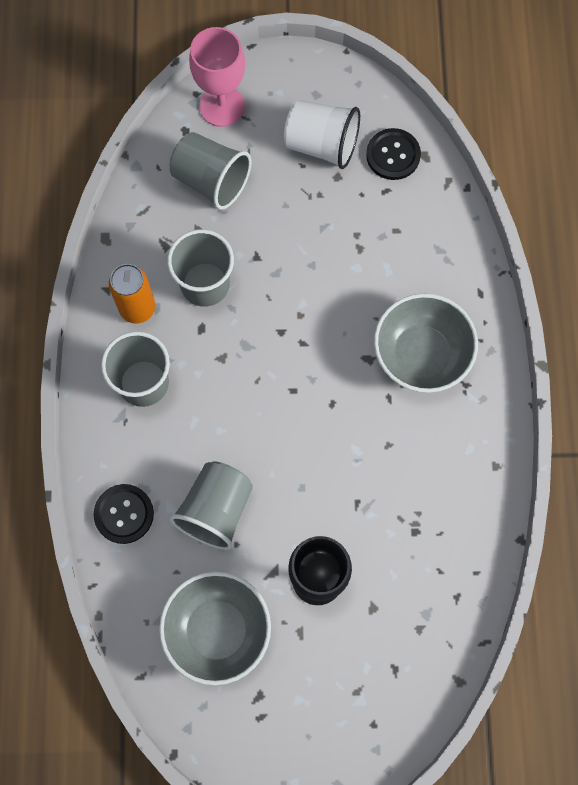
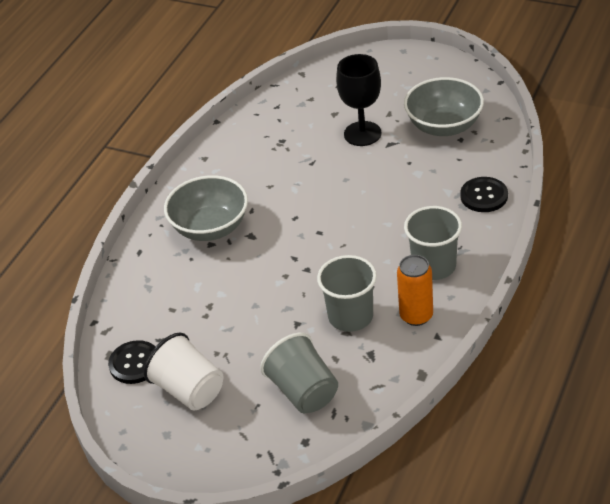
camera: 150 degrees left, 30 degrees down
(216, 510) = (414, 182): grey cup -> none
(222, 106) = (259, 452): pink goblet -> none

